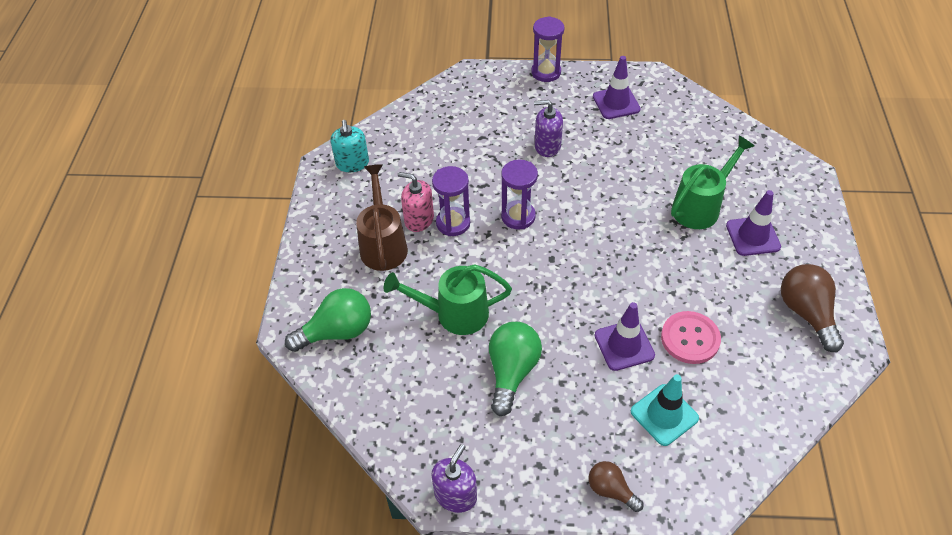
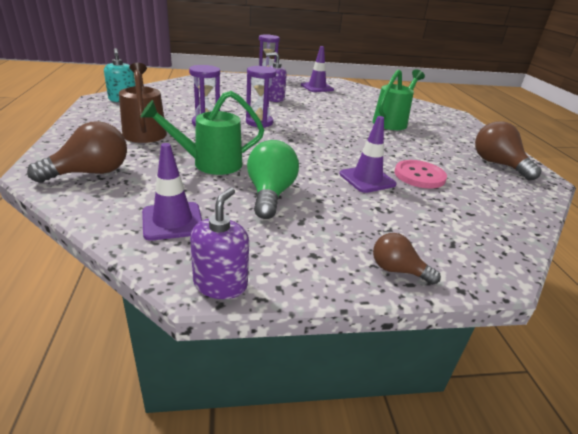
camera: 15 degrees left, 20 degrees down
(337, 331) = (90, 173): green light bulb -> brown light bulb
(419, 219) = (177, 121): pink soap dispenser -> none
(664, 415) = (422, 217): turquoise traffic cone -> none
(753, 236) = (435, 133): purple traffic cone -> purple traffic cone (172, 221)

